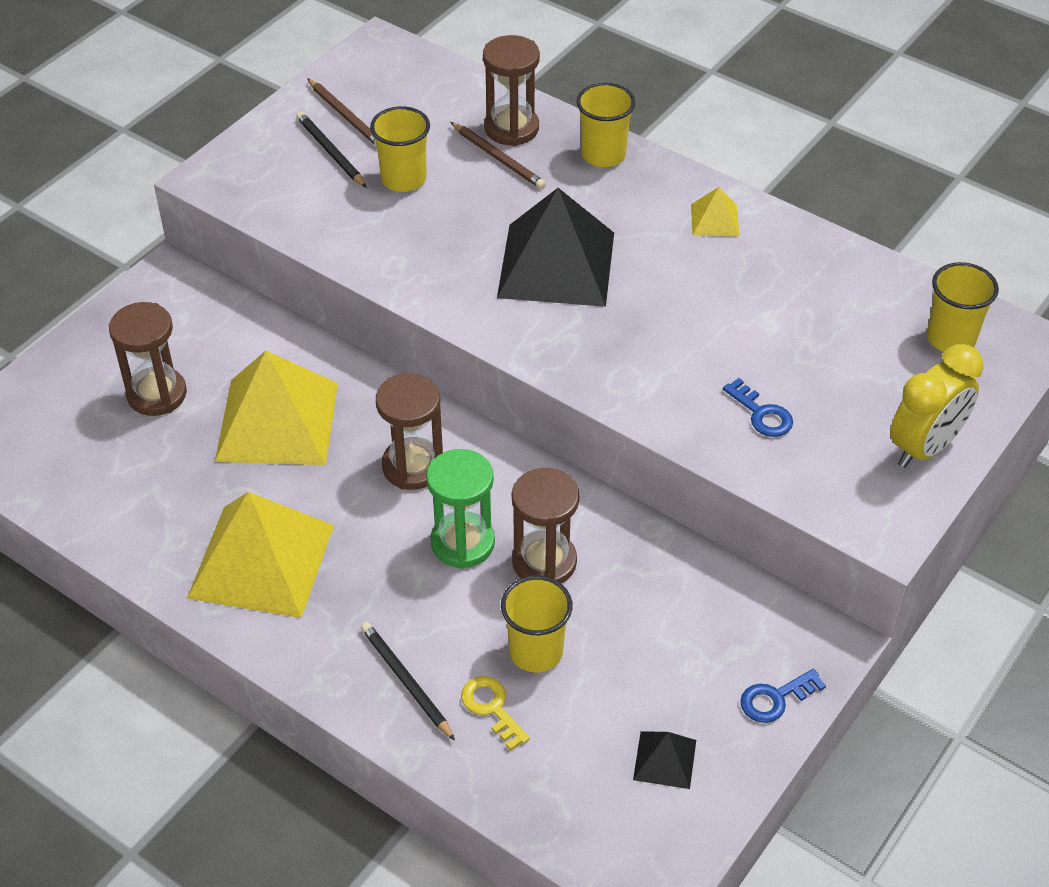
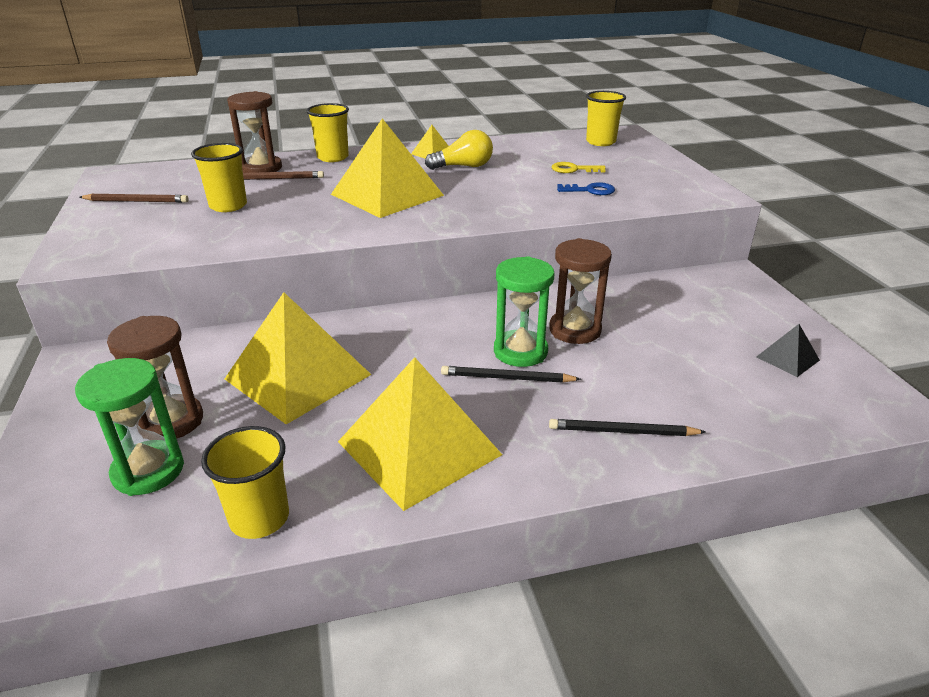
camera: 50 degrees left, 15 degrees down
(100, 429) = (148, 471): none -> green hourglass
(330, 152) = (152, 216): black pencil -> black pencil (507, 378)
(413, 466) = (427, 341): brown hourglass -> none
(492, 708) = (684, 404): yellow key -> yellow key (573, 169)
(536, 652) = (649, 365): yellow cup -> yellow cup (259, 518)
(556, 264) = (387, 195): black pyramid -> yellow pyramid
(706, 270) = (463, 166): none -> yellow light bulb
(775, 699) = (765, 304): blue key -> none
(924, 448) = (667, 169): yellow clock -> none

